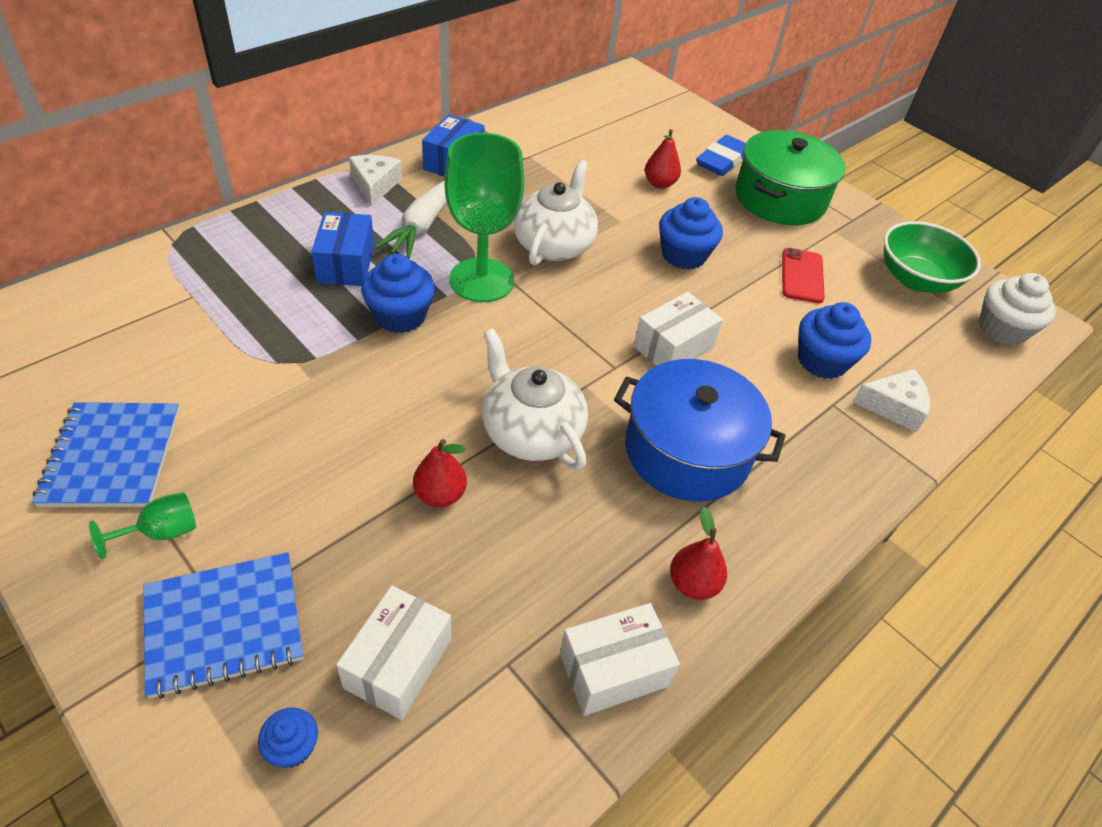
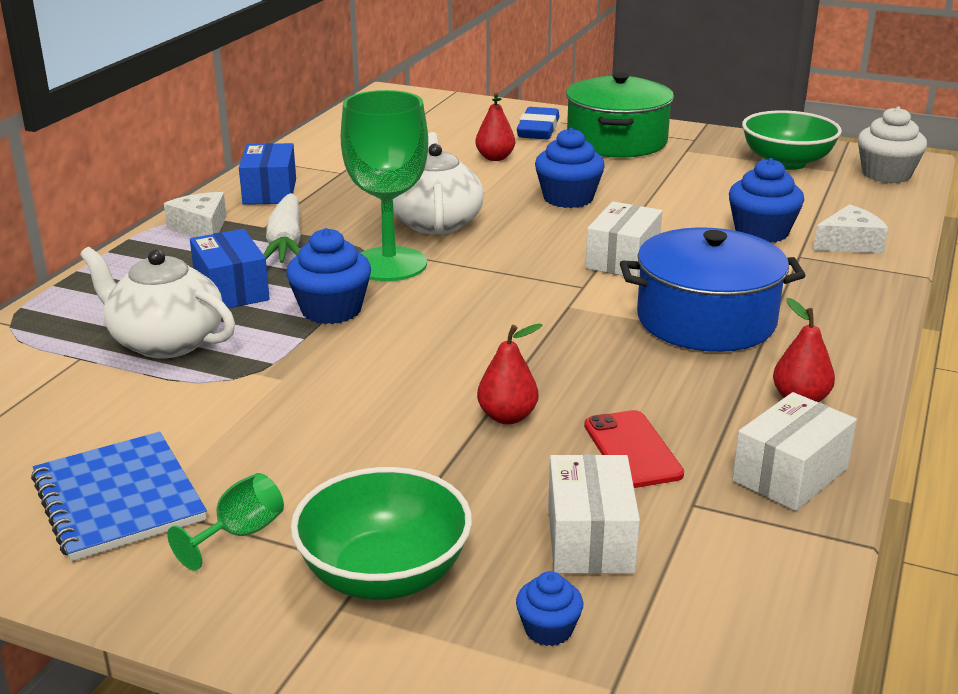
camera: 20 degrees left, 20 degrees down
(224, 625) = (384, 575): blue notebook -> green bowl
(531, 432) = (550, 350): white teapot -> white teapot (166, 342)
(802, 276) = (688, 185): red phone -> red phone (632, 450)

